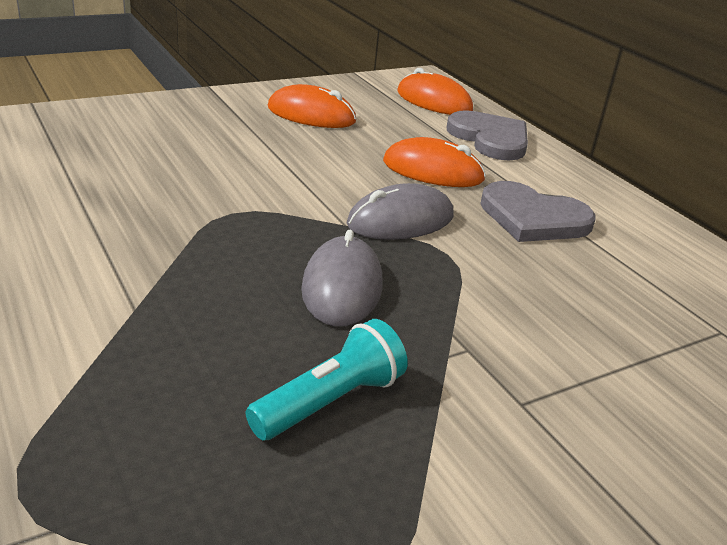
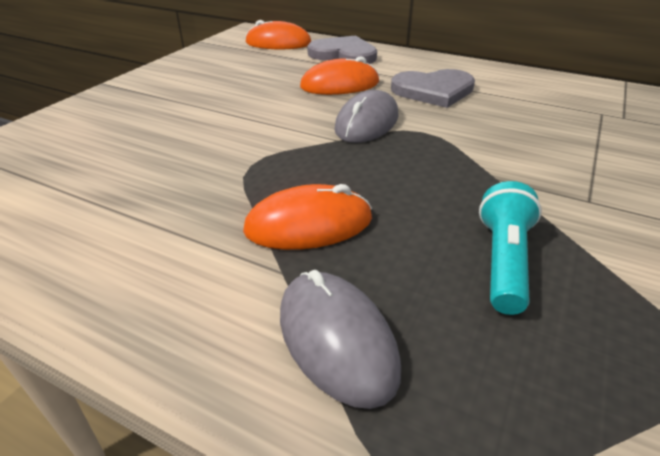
camera: 30 degrees left, 5 degrees up
(311, 114) = (210, 77): orange mouse -> orange mouse (309, 224)
(342, 287) = (396, 181): grey mouse -> grey mouse (337, 339)

